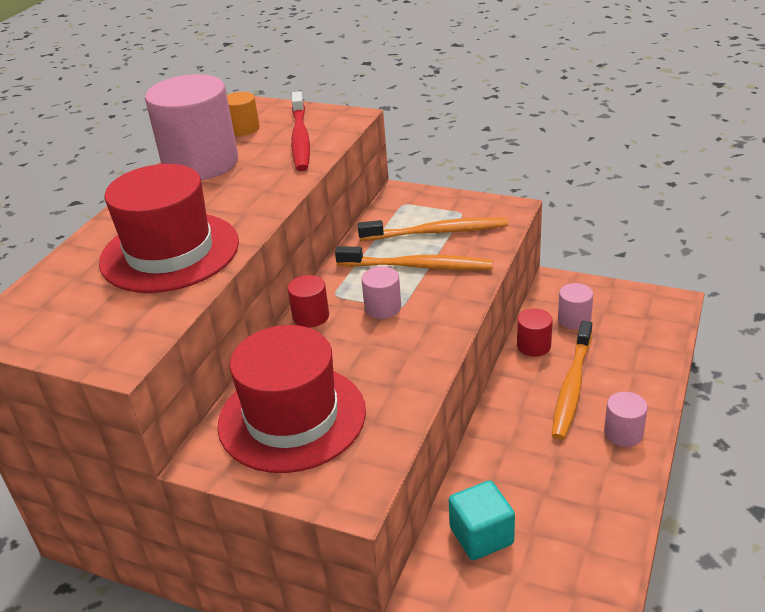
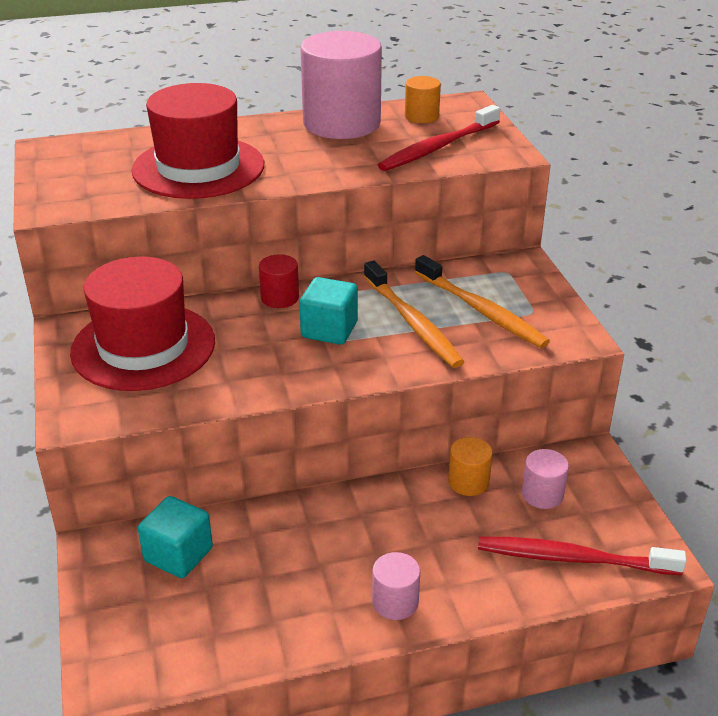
camera: 50 degrees right, 0 degrees up
(383, 308) = (329, 330): pink cylinder -> turquoise cube
(533, 346) = (468, 482): red cylinder -> orange cylinder
(572, 387) = (431, 535): orange toothbrush -> none
(642, 334) = (572, 558): none -> red toothbrush

